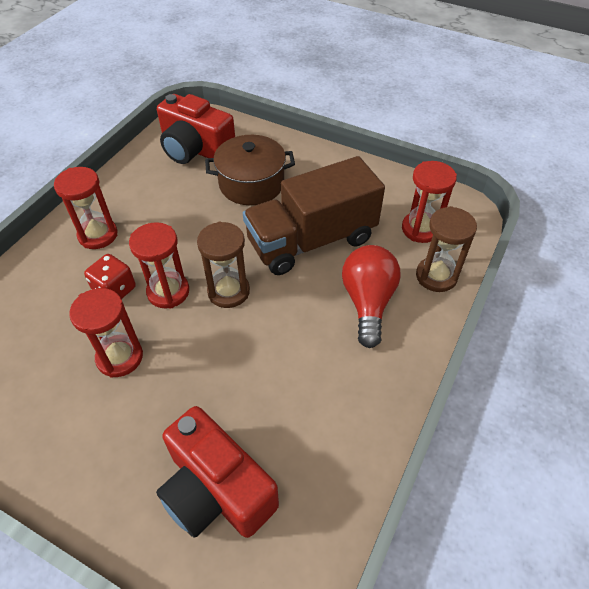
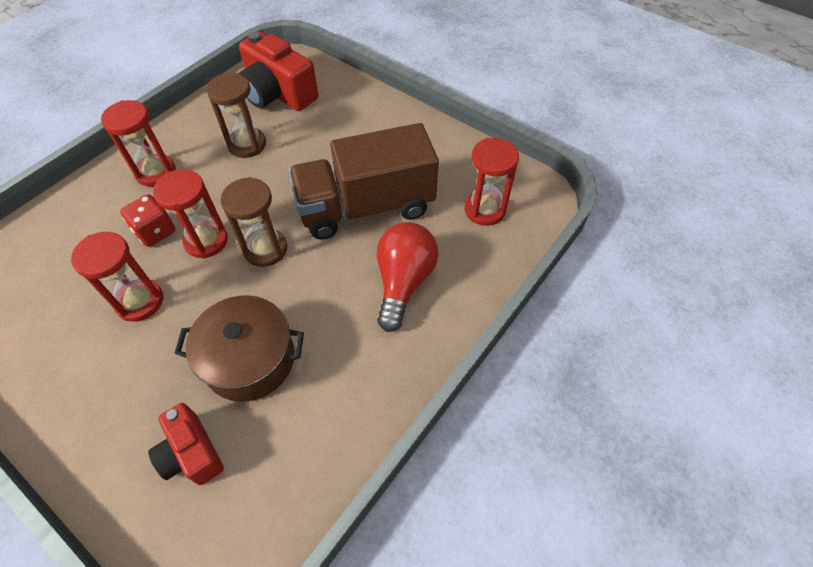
camera: 10 degrees right, 5 degrees up
(216, 490) = (191, 453): red camera -> red camera, size x0.60
(251, 184) = (323, 138): brown pot -> brown pot (250, 360)
(436, 276) = (485, 264): brown hourglass -> brown hourglass (247, 145)

